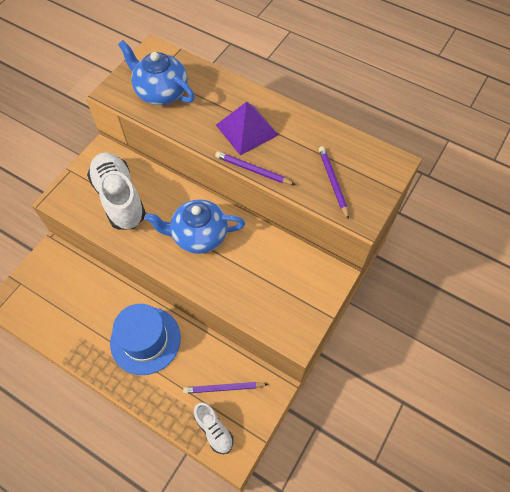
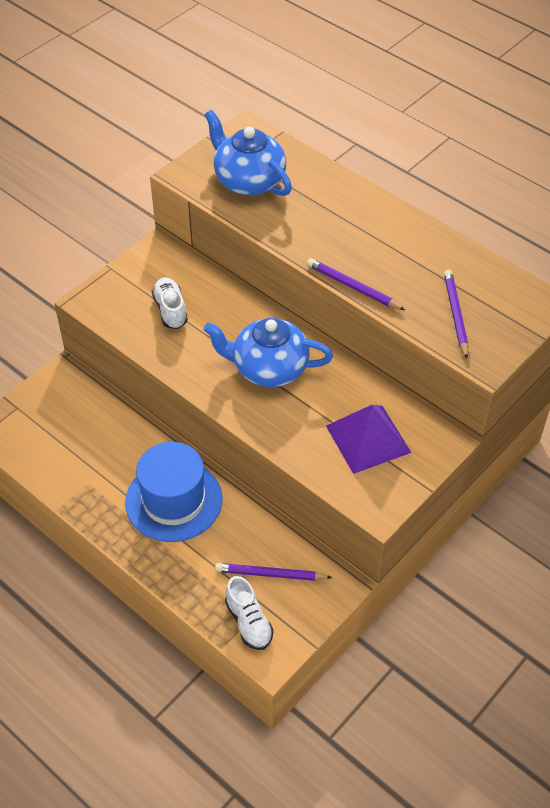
camera: 10 degrees right, 10 degrees down
(119, 198) = (170, 310): white shoe -> white shoe, size x0.52
(247, 129) = (353, 239): purple pyramid -> purple pyramid (368, 438)

